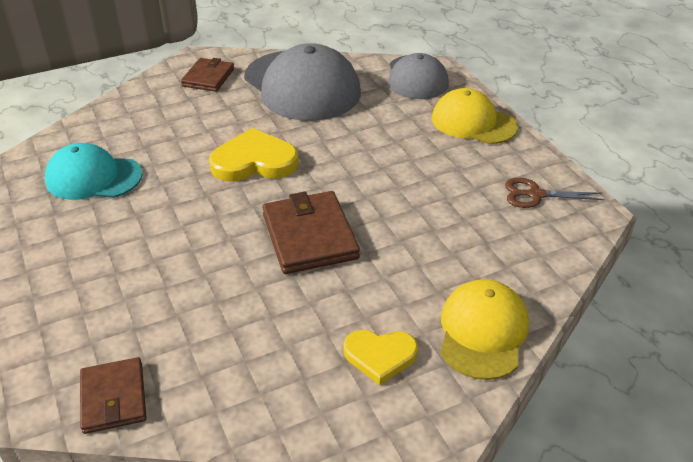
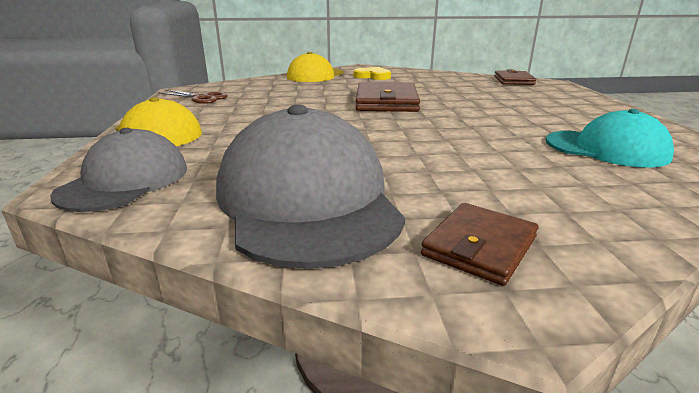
camera: 160 degrees left, 15 degrees down
(254, 161) = (417, 137): yellow heart -> none

